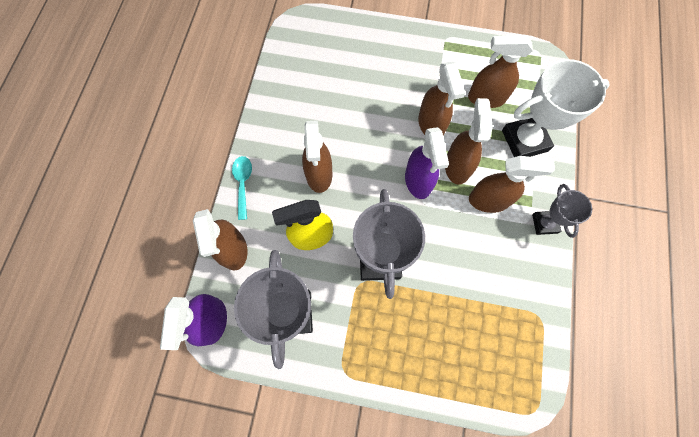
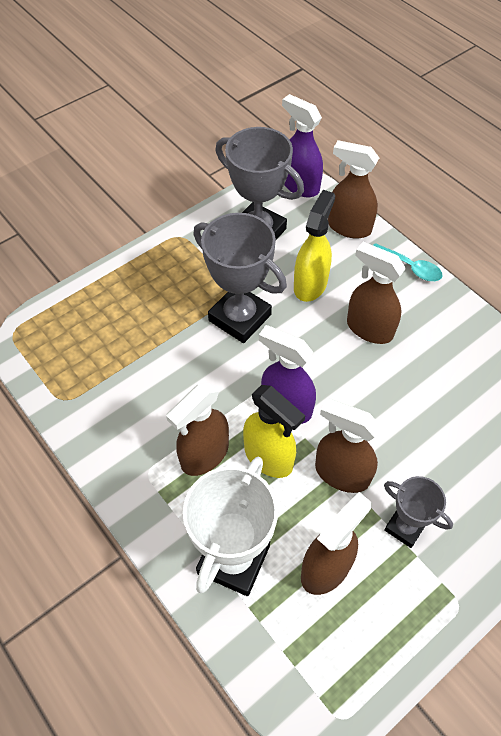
camera: 130 degrees right, 15 degrees down
(457, 166) = (269, 457): brown spray bottle -> yellow spray bottle
(544, 223) = (130, 486): grey trophy -> grey trophy (405, 527)

